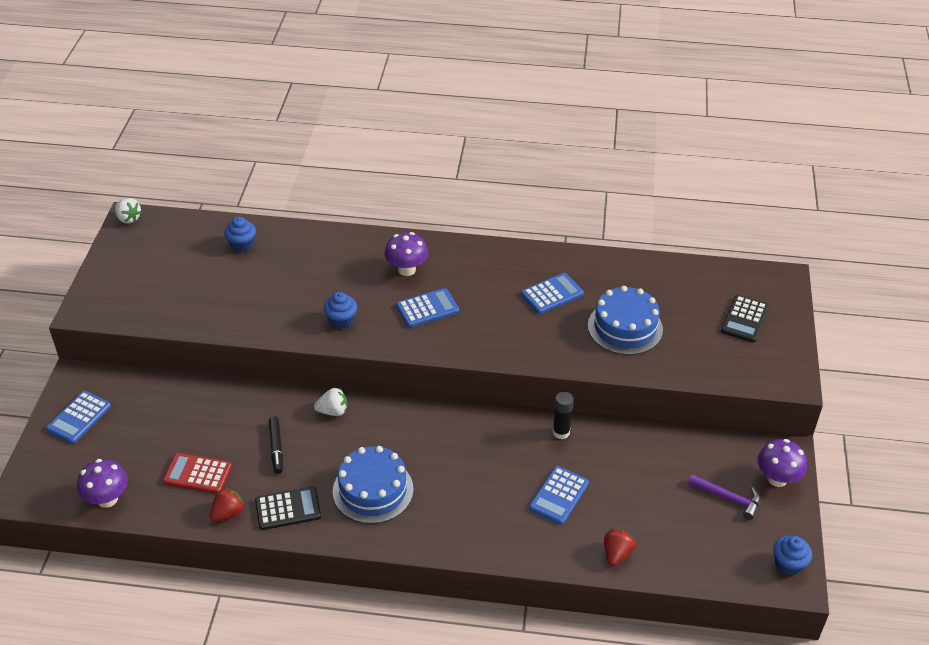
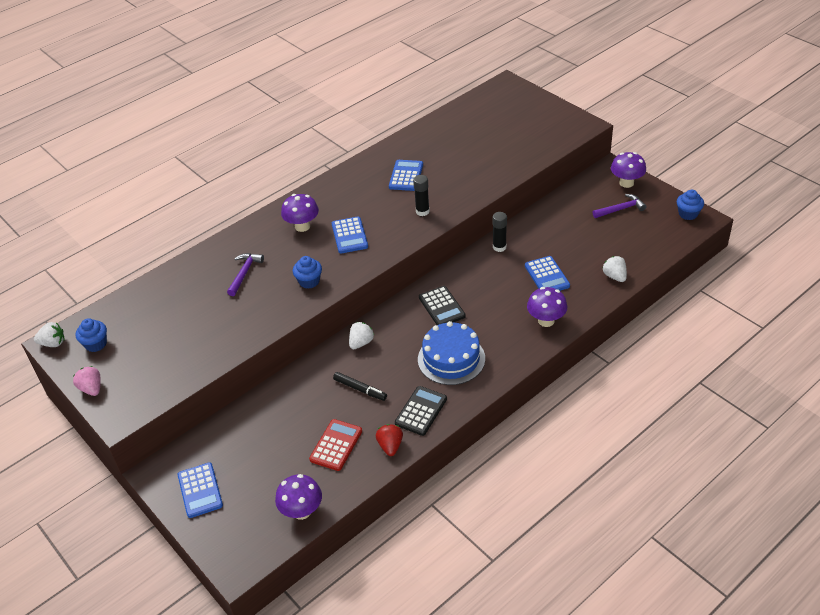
camera: 45 degrees left, 0 degrees up
(100, 274) = (91, 389): none -> pink strawberry
(197, 474) = (336, 445): red calculator -> red calculator turned 150 degrees clockwise
(242, 245) = (169, 294): blue cupcake -> blue cupcake (96, 344)
(311, 273) = (244, 273): none -> purple hammer
(427, 308) = (349, 235): blue calculator -> blue calculator turned 150 degrees clockwise
(494, 534) = (546, 321): none -> purple mushroom
(514, 338) = (422, 211): none -> black glue stick
(616, 554) = (614, 276): red strawberry -> white strawberry
(625, 327) = (470, 162): blue cake -> none
(744, 319) = (519, 115): black calculator -> black calculator (442, 307)

